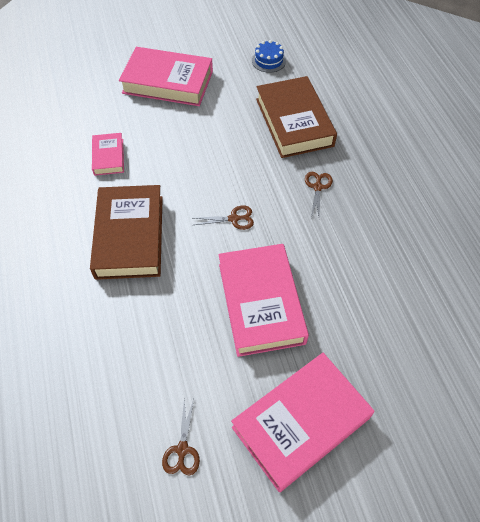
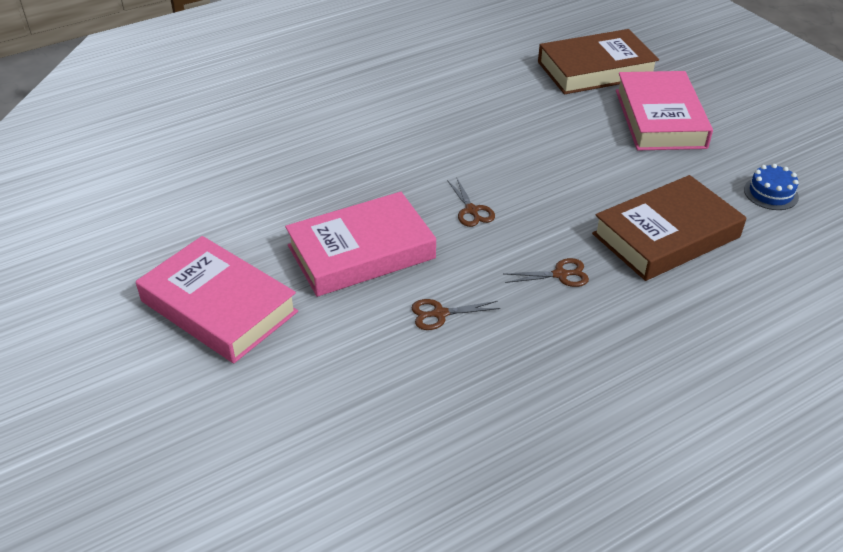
camera: 75 degrees right, 15 degrees down
(108, 157) = (514, 104): pink book -> none
(130, 236) = (413, 142): brown book -> brown book (595, 69)
(182, 449) = (179, 227): brown scissors -> brown scissors (440, 314)

